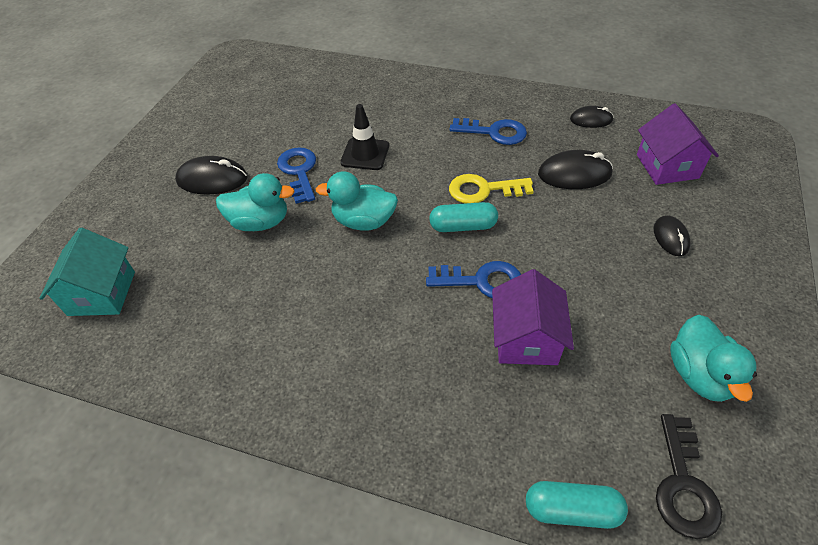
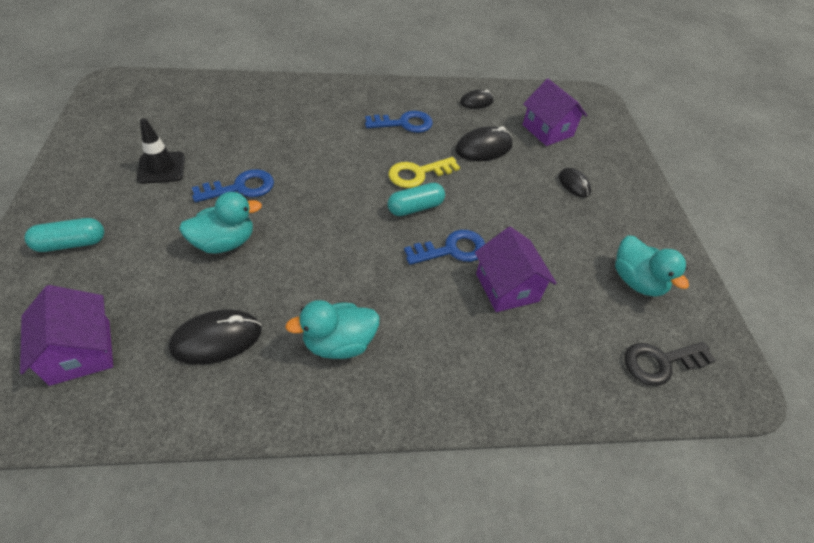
camera: 30 degrees left, 0 degrees up
(102, 293) = (80, 352): turquoise house -> purple house
(212, 179) = (151, 211): black mouse -> black mouse (217, 339)
(299, 171) = (241, 187): blue key -> blue key turned 105 degrees clockwise
(364, 221) = (326, 221): turquoise duck -> turquoise duck (339, 343)
(365, 154) = (298, 160): black traffic cone -> black traffic cone (161, 168)
(572, 510) = (598, 407): turquoise capsule -> turquoise capsule (71, 244)
(683, 485) = (660, 362): black key -> black key turned 90 degrees clockwise

